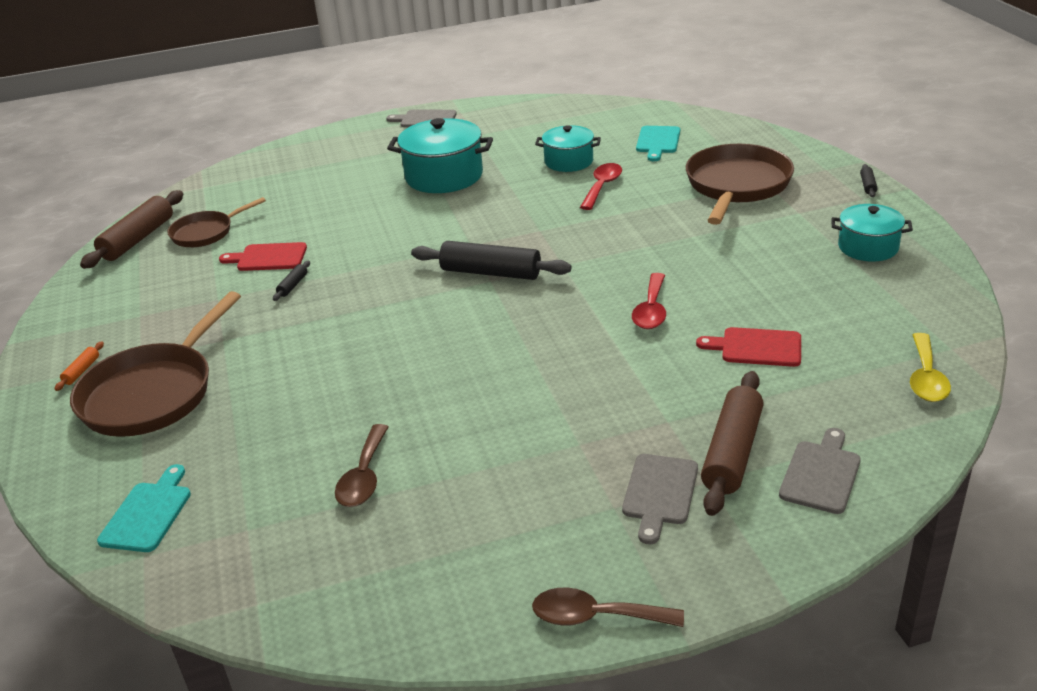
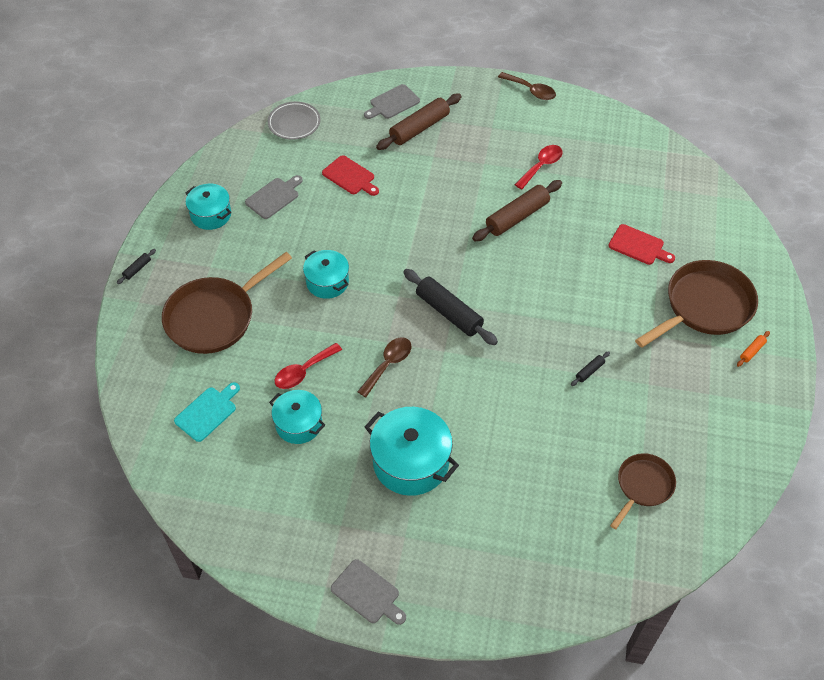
camera: 155 degrees left, 20 degrees up
(138, 239) = (704, 510): brown rolling pin -> brown rolling pin (517, 217)
(148, 513) = (713, 219): turquoise cutting board -> none
(206, 232) = (642, 486): brown pan -> brown pan turned 45 degrees counterclockwise
(268, 257) = (599, 418): red cutting board -> red cutting board (638, 246)
(364, 477) = (598, 192): brown spoon -> brown spoon (388, 364)
(651, 310) = (379, 229): red spoon -> red spoon (541, 166)
(656, 246) = (327, 282): none -> turquoise pot
(659, 493) = (467, 124): grey cutting board -> grey cutting board (274, 197)
(926, 378) = (294, 123): yellow spoon -> grey plate

